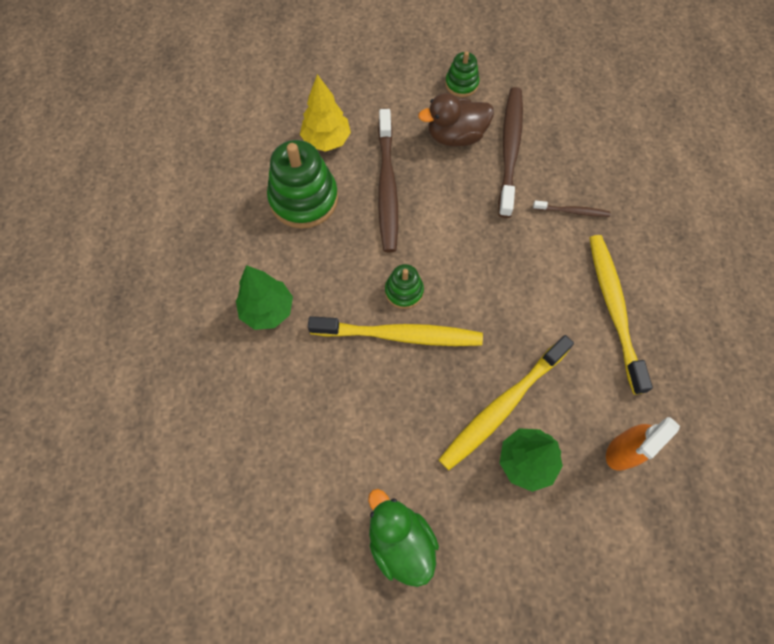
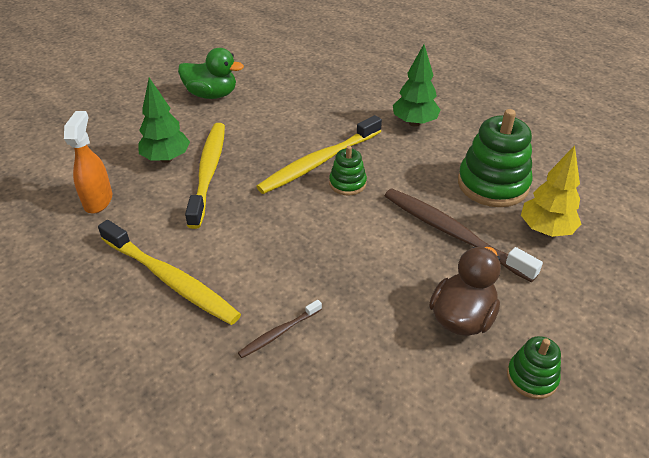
camera: 135 degrees right, 25 degrees down
(510, 150) = (399, 345): brown toothbrush -> none

